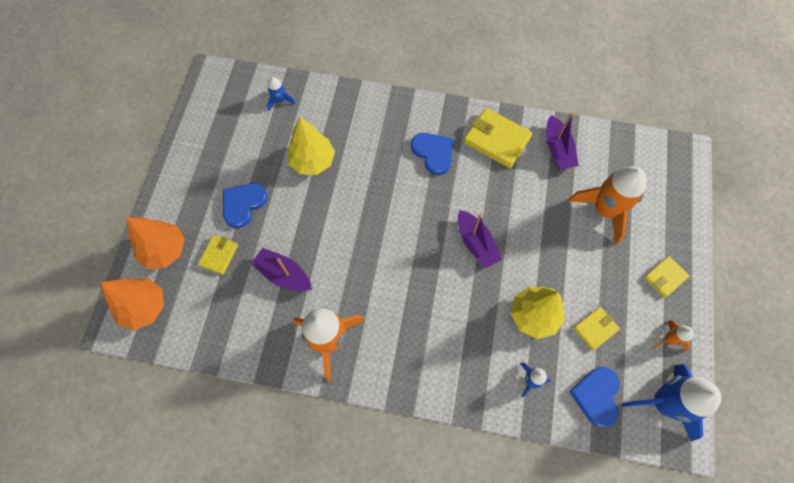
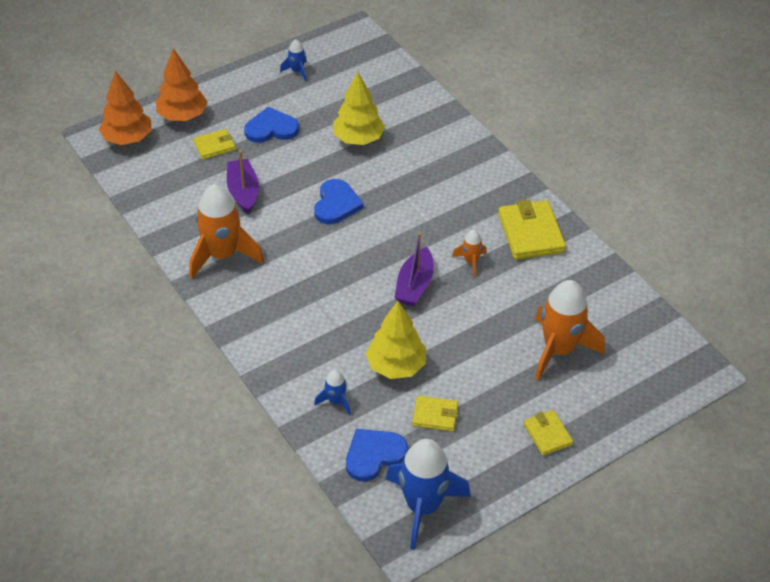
camera: 45 degrees right, 20 degrees down
(280, 100) = (385, 83): blue rocket -> blue rocket (297, 71)
(433, 153) = (463, 203): blue heart -> blue heart (336, 204)
(557, 149) = (577, 279): purple boat -> none
(665, 277) = (547, 434): yellow wallet -> yellow wallet turned 60 degrees clockwise
(669, 339) = (489, 474): orange rocket -> orange rocket (471, 261)

